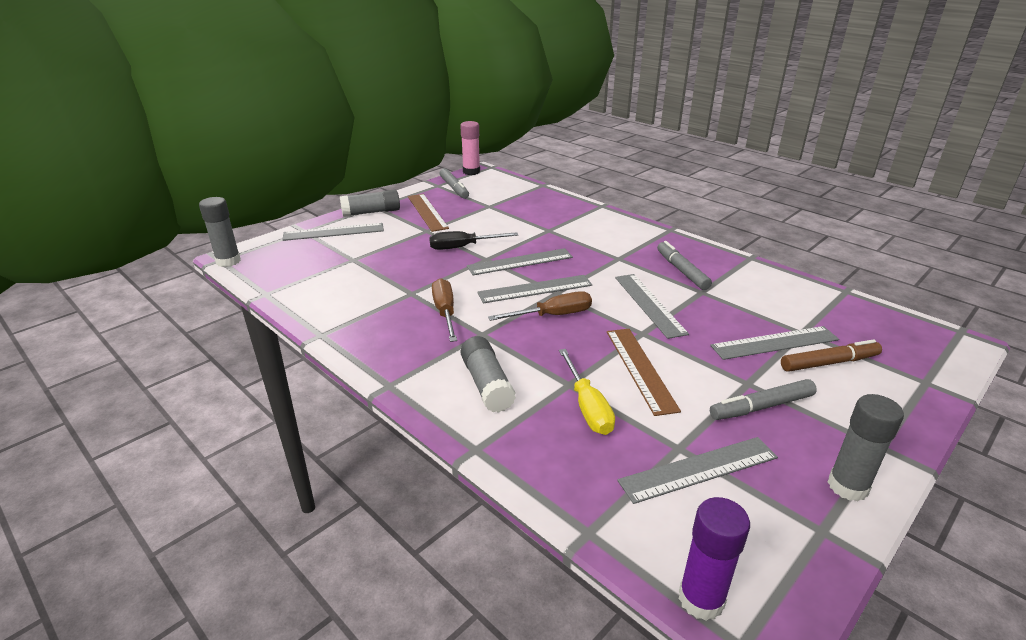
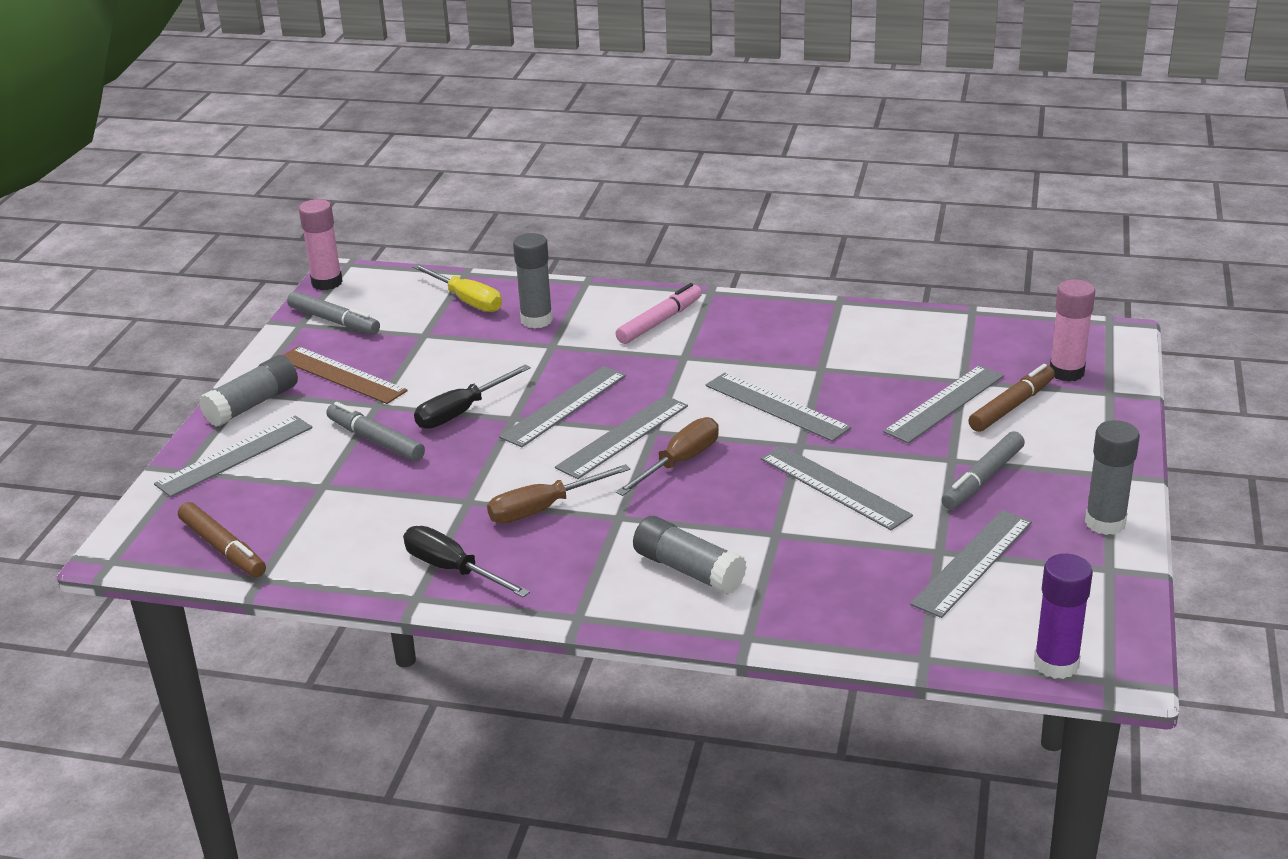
camera: 30 degrees left, 0 degrees up
(228, 261) = (130, 558): grey glue stick -> grey glue stick (536, 320)
(270, 272) = (223, 548): none -> brown marker
(357, 327) = (453, 570): none -> black screwdriver
(445, 312) = (543, 509): brown screwdriver -> brown screwdriver turned 75 degrees counterclockwise
(587, 407) = (817, 549): yellow screwdriver -> yellow screwdriver (466, 300)
(623, 236) = (660, 321): none -> pink marker
(640, 369) = (834, 487): brown ruler -> grey ruler
(681, 271) = (775, 348): grey marker -> grey marker (375, 440)
(896, 354) = (1066, 372): none -> pink glue stick

